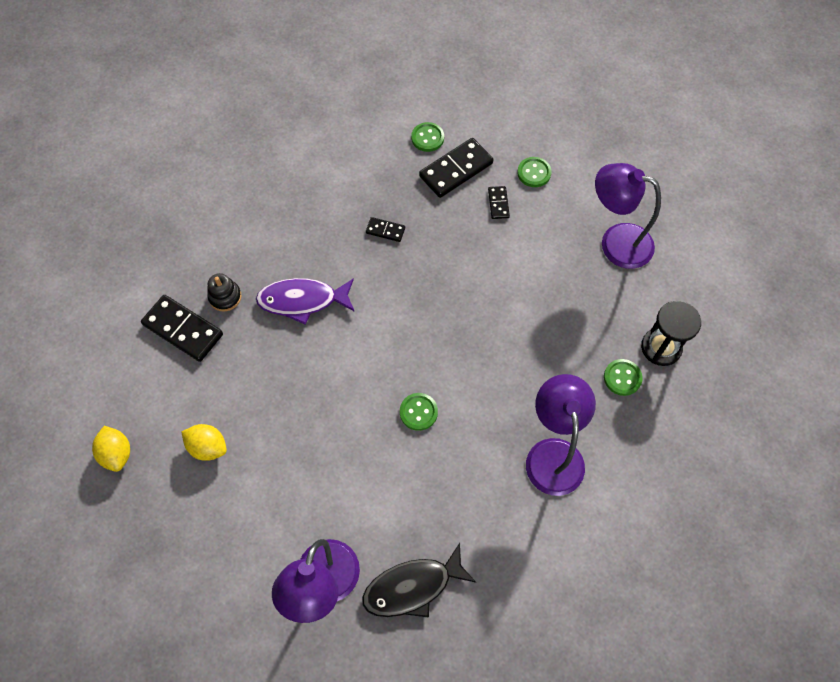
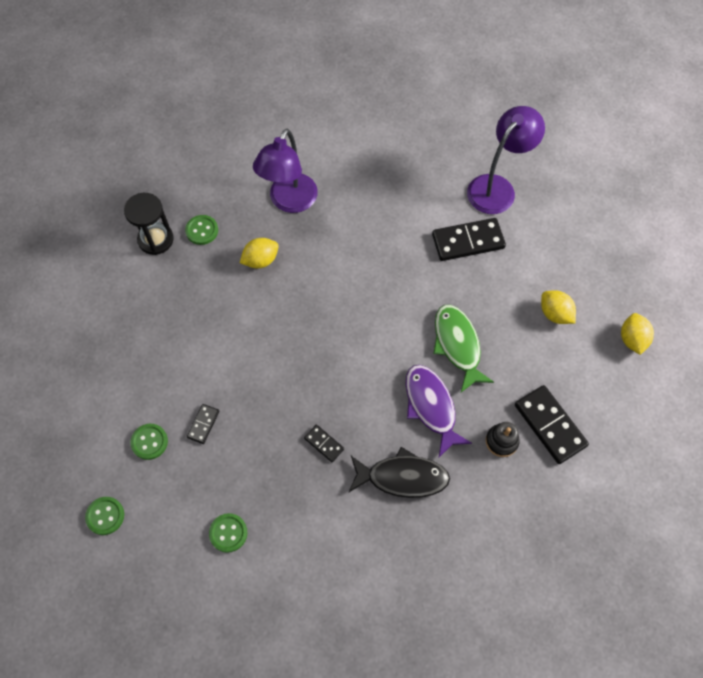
camera: 155 degrees left, 0 degrees up
(299, 369) = (458, 345): none -> green fish
(302, 300) = (431, 406): purple fish -> purple fish turned 135 degrees counterclockwise
(412, 586) = (435, 163): black fish -> black fish (402, 477)
(418, 412) = (374, 271): green button -> green button (105, 516)
(456, 170) = (221, 480): black domino -> black domino (468, 241)
(542, 372) = (260, 260): none -> yellow lemon
(615, 242) = (125, 339): purple lamp -> none

